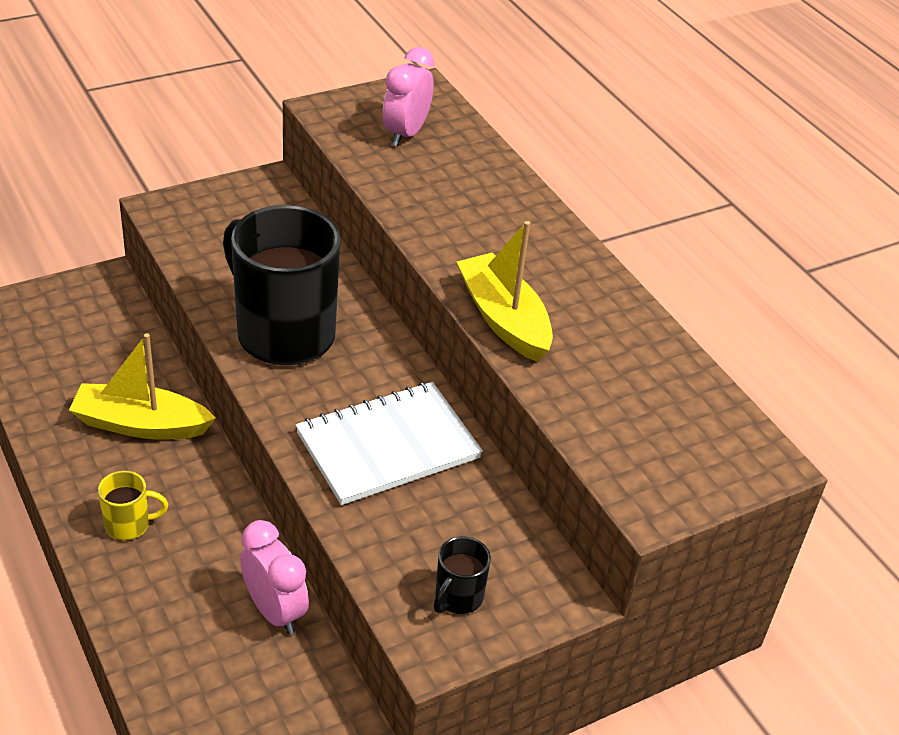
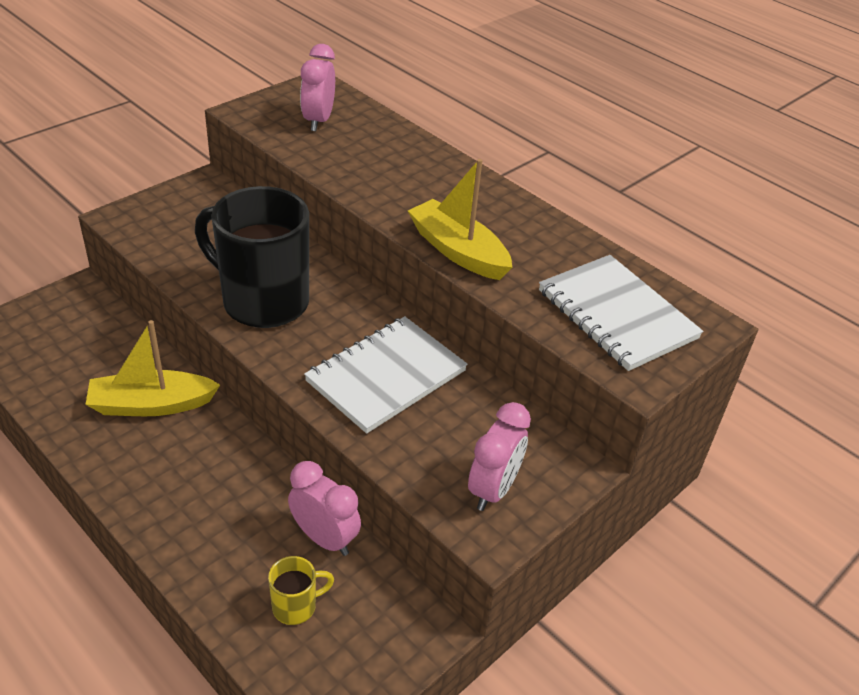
camera: 15 degrees left, 0 degrees up
(129, 525) = (170, 493): yellow mug -> yellow mug (296, 606)
(457, 597) = (493, 489): black mug -> pink clock
(658, 429) = (616, 314): none -> white notebook

